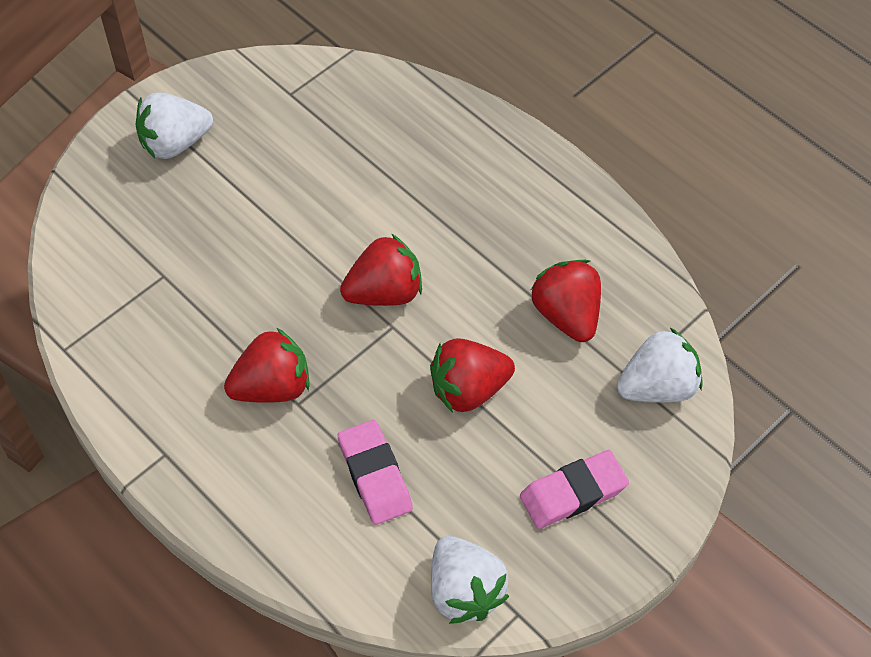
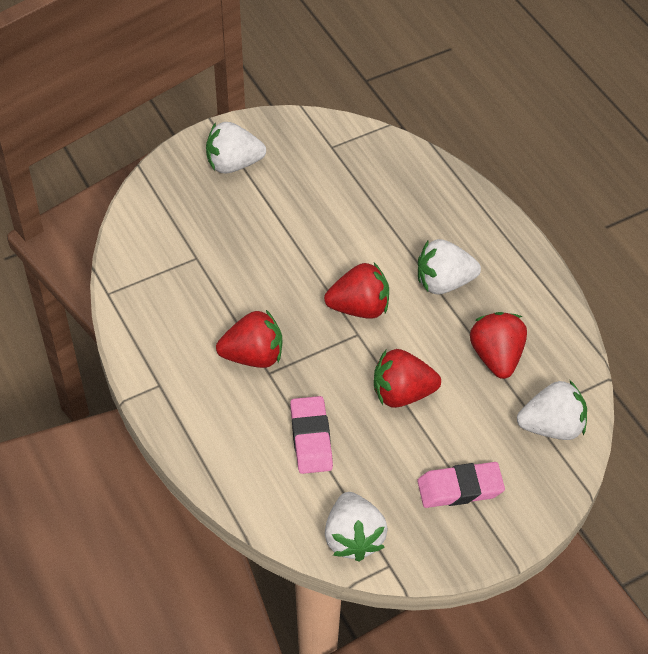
camera: 15 degrees right, 5 degrees down
(477, 236) = (444, 282): none -> white strawberry

